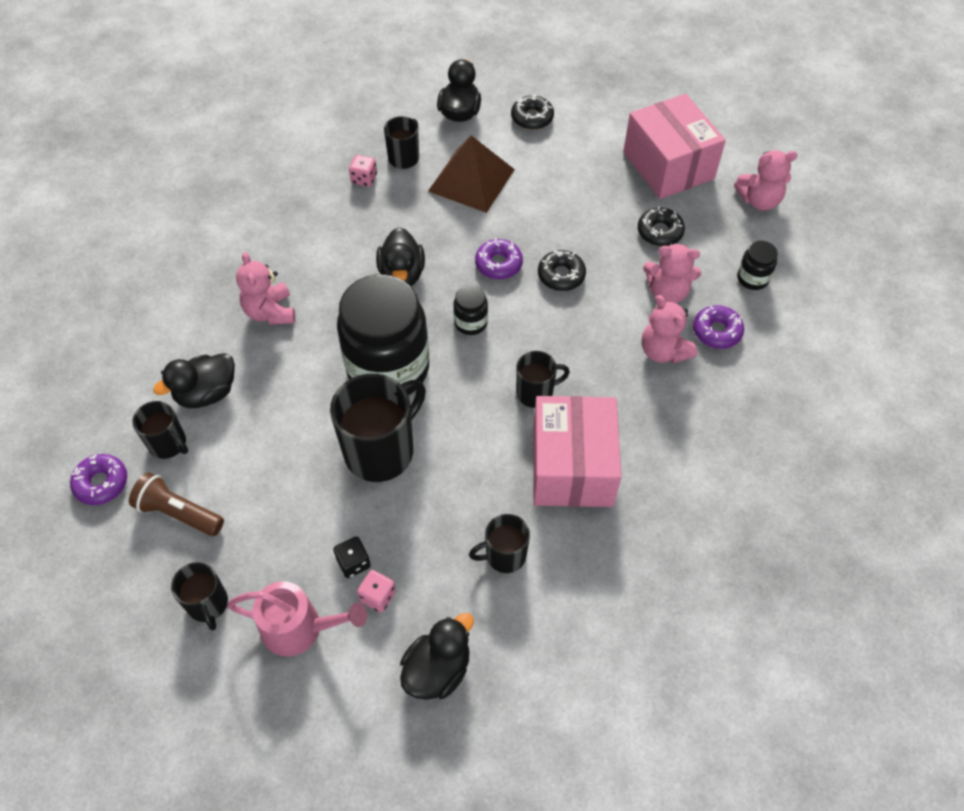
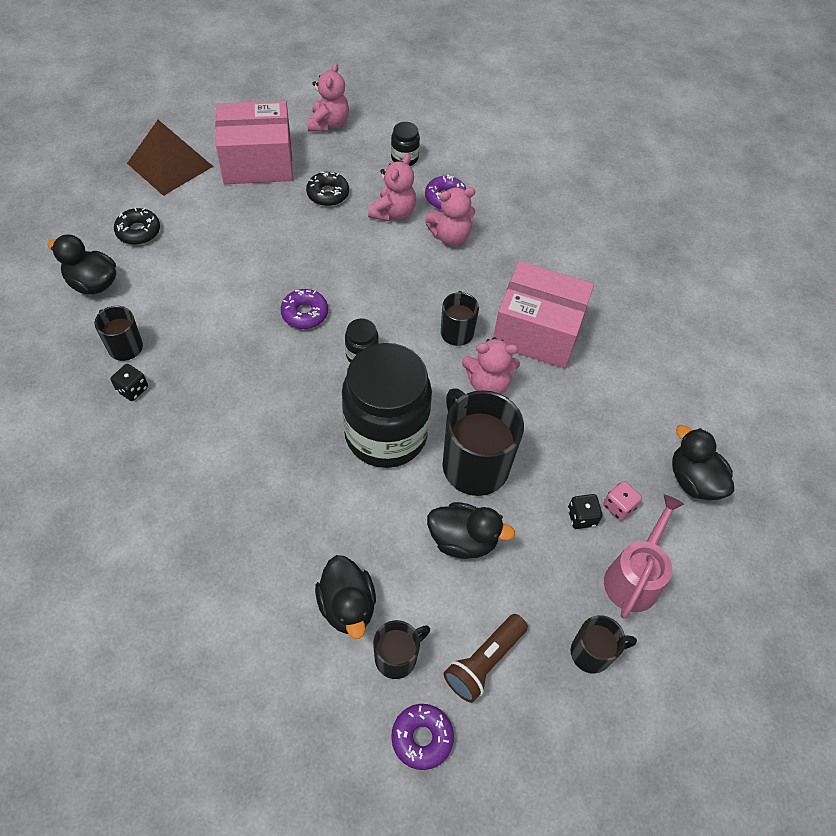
camera: 75 degrees left, 0 degrees up
(270, 312) = (268, 520): pink teddy bear -> pink teddy bear (488, 384)
(364, 179) = (132, 389): pink dice -> black dice
(402, 274) = (278, 392): black duck -> black duck (463, 540)
(471, 180) = (189, 302): brown pyramid -> brown pyramid (170, 165)
(504, 555) = (604, 403): black mug -> none
(561, 275) = (340, 274): black donut -> none

